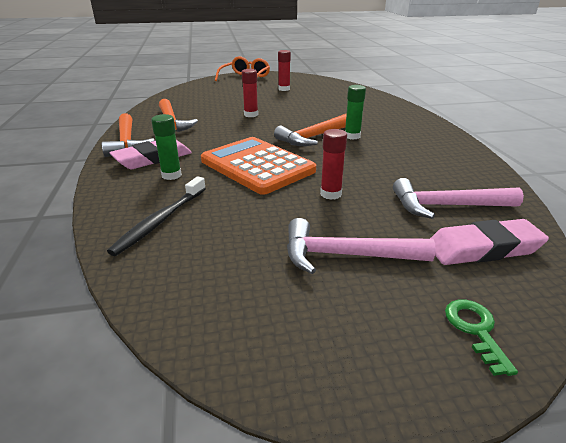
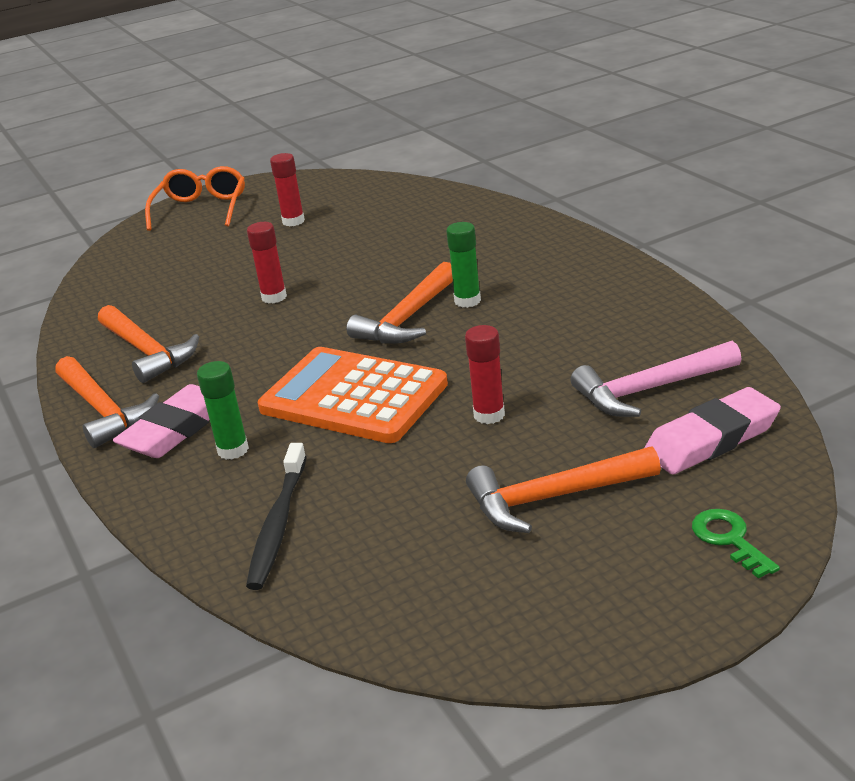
camera: 15 degrees left, 0 degrees up
(346, 255) = (554, 498): pink hammer -> orange hammer

